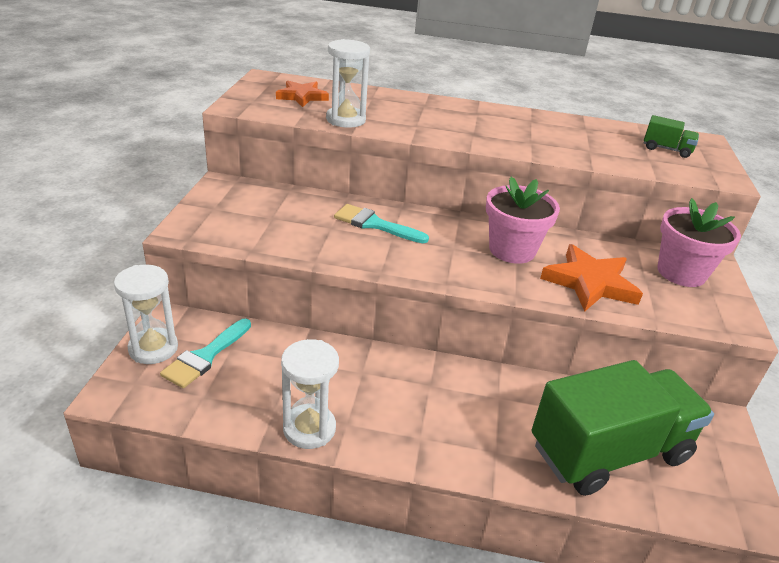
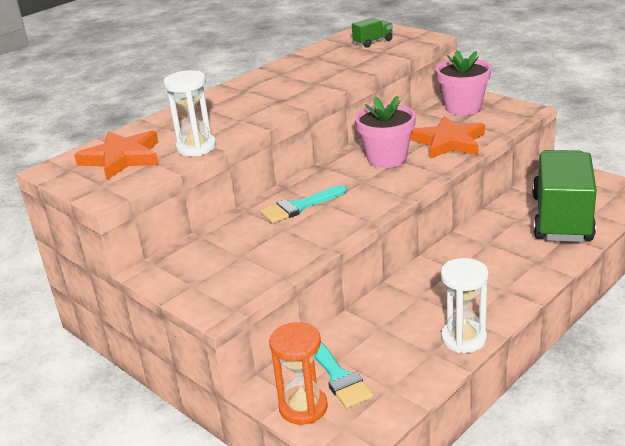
camera: 50 degrees left, 5 degrees down
(153, 348) = (303, 407): white hourglass -> orange hourglass
(302, 96) = (122, 158): orange star -> orange star, size x1.52

